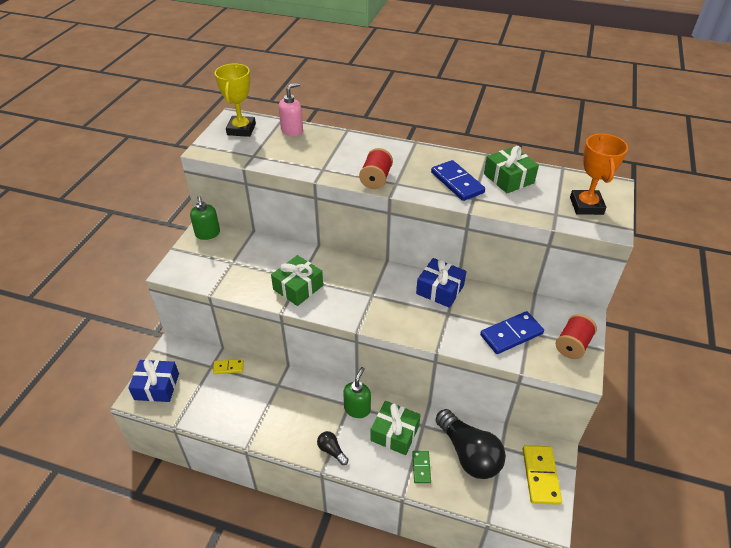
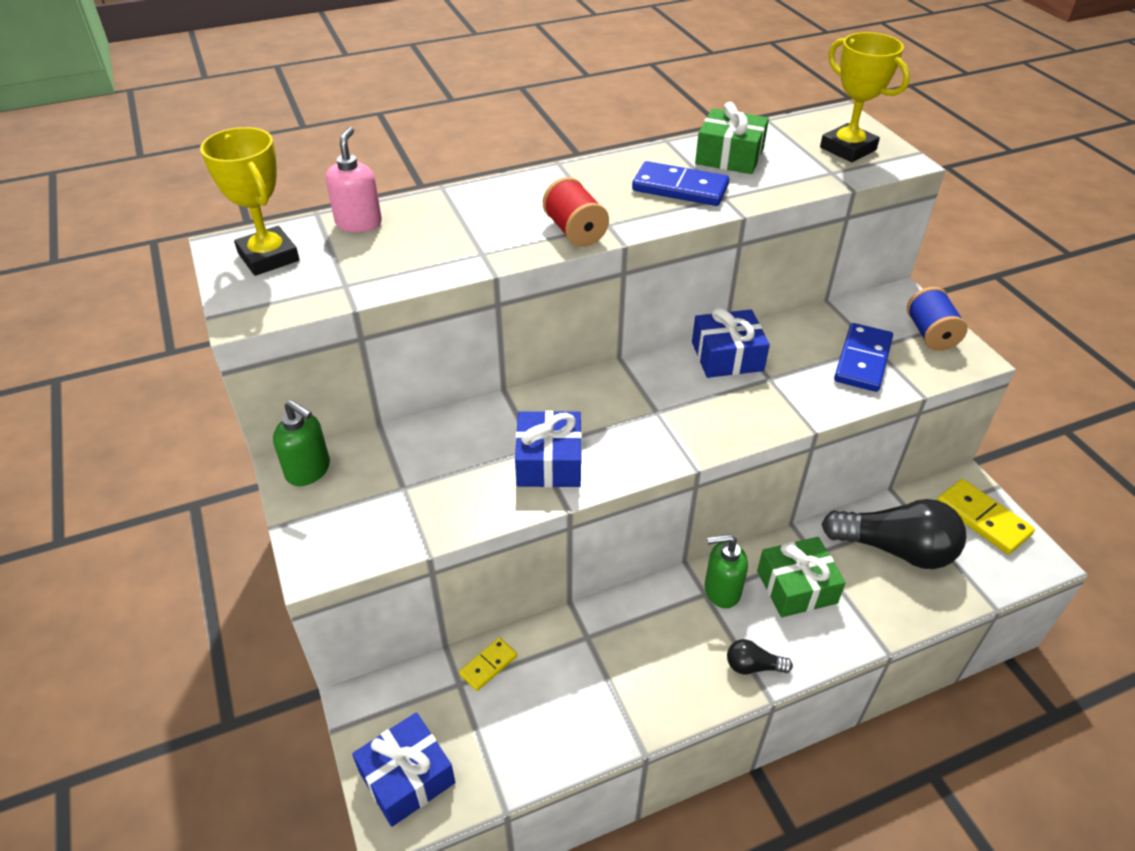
camera: 40 degrees left, 0 degrees up
(298, 287) = (549, 462): green gift -> blue gift
(357, 409) = (721, 590): green soap dispenser -> green soap dispenser turned 75 degrees counterclockwise
(421, 467) = (869, 604): green domino -> none
(572, 345) = (930, 334): red spool -> blue spool
(586, 206) = (848, 149): orange trophy -> yellow trophy

